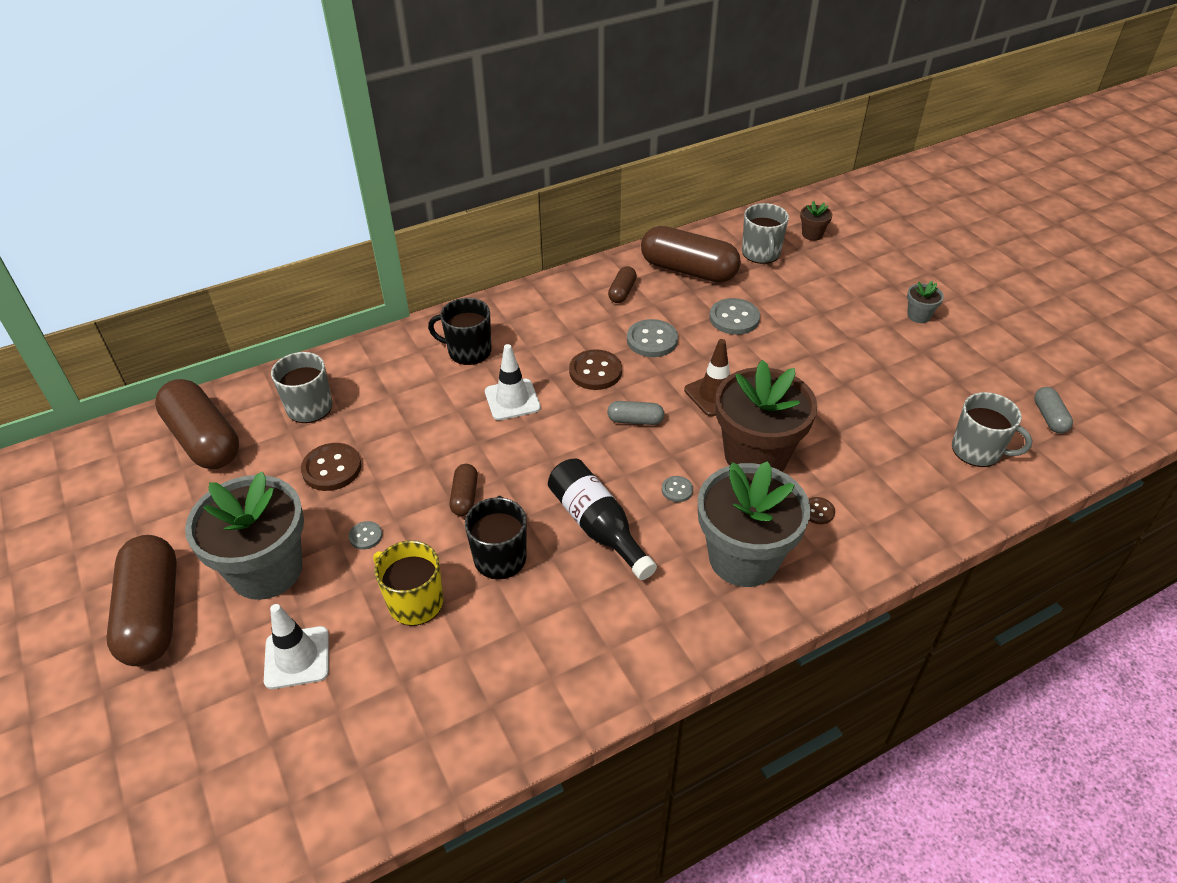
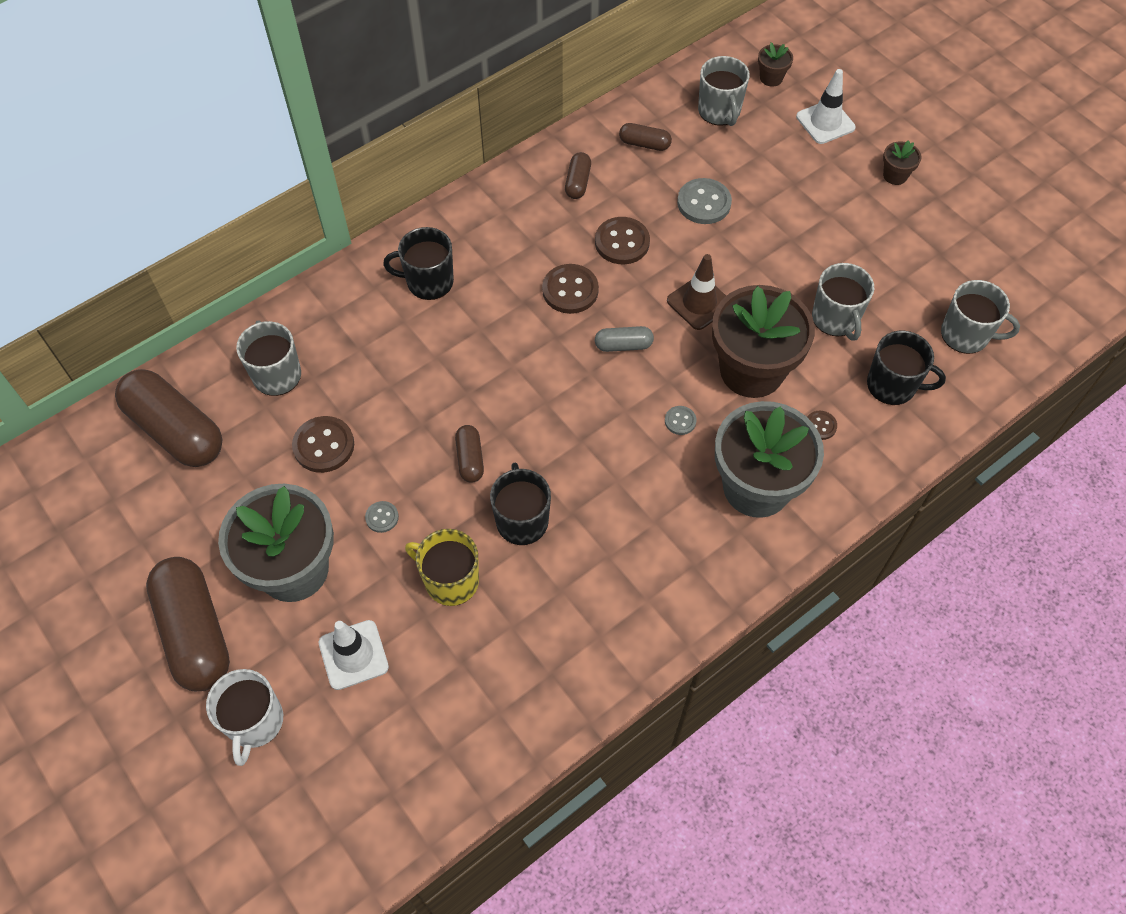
camera: 10 degrees left, 15 degrees up
(177, 708) = (255, 722): none -> white mug
(512, 400) = (490, 337): white traffic cone -> white traffic cone (825, 122)
(597, 526) = (609, 473): black bottle -> none
(652, 340) = (622, 242): grey button -> brown button
(688, 270) = (644, 144): brown capsule -> brown capsule, size x0.47
(846, 422) = (836, 319): none -> grey mug
(897, 485) = (893, 385): none -> black mug
(918, 316) = (895, 175): grey flower pot -> brown flower pot
(1049, 417) = (1032, 286): grey capsule -> none

